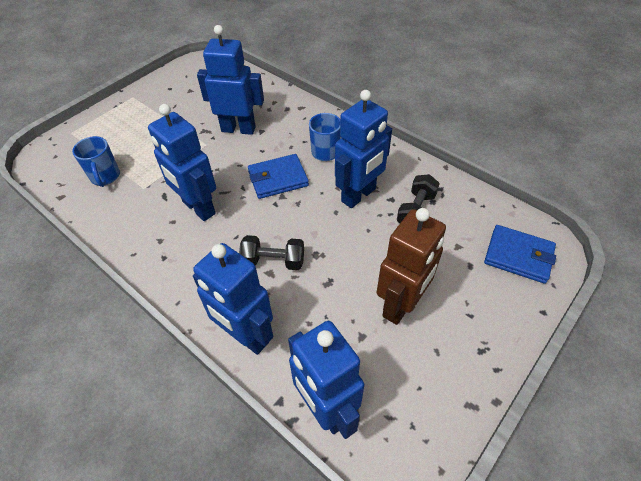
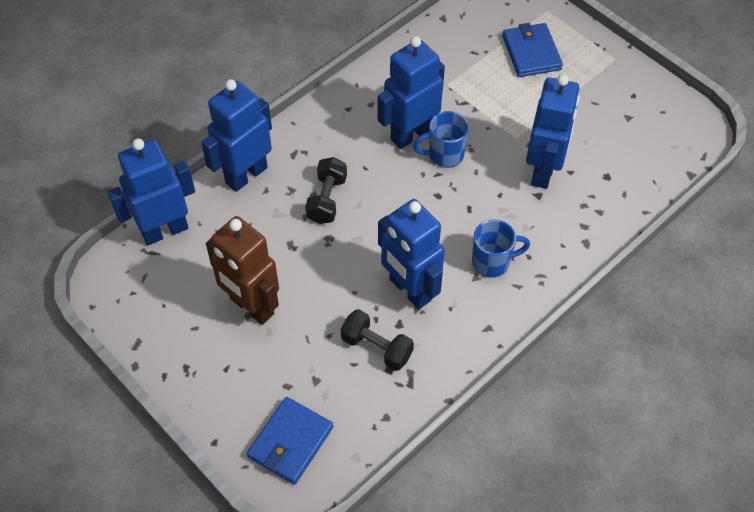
camera: 95 degrees right, 5 degrees up
(105, 177) = (468, 50): blue mug -> blue mug (444, 155)
(278, 179) = (447, 209): blue wallet -> blue wallet (531, 53)

